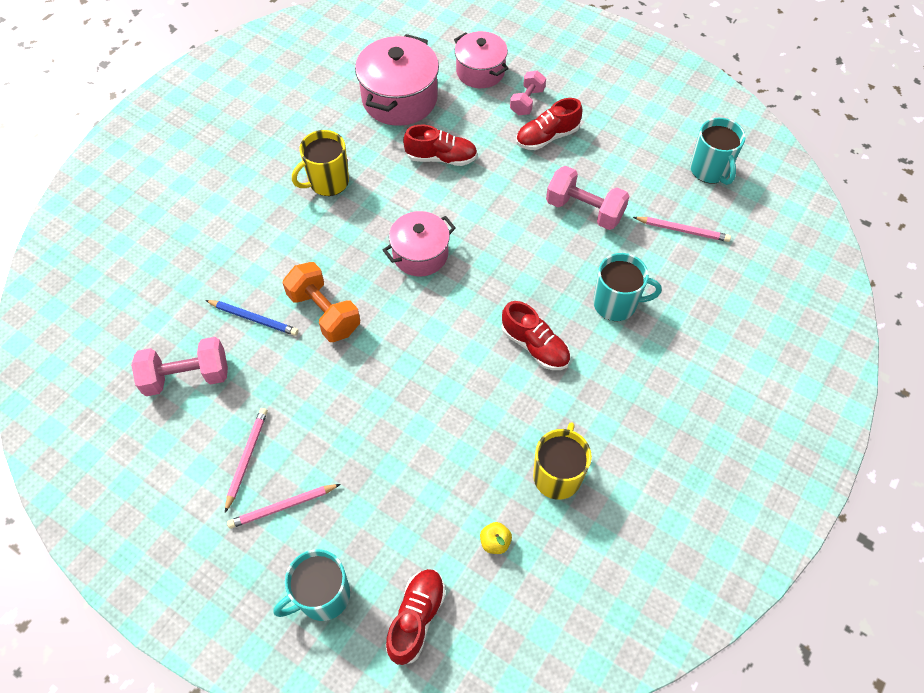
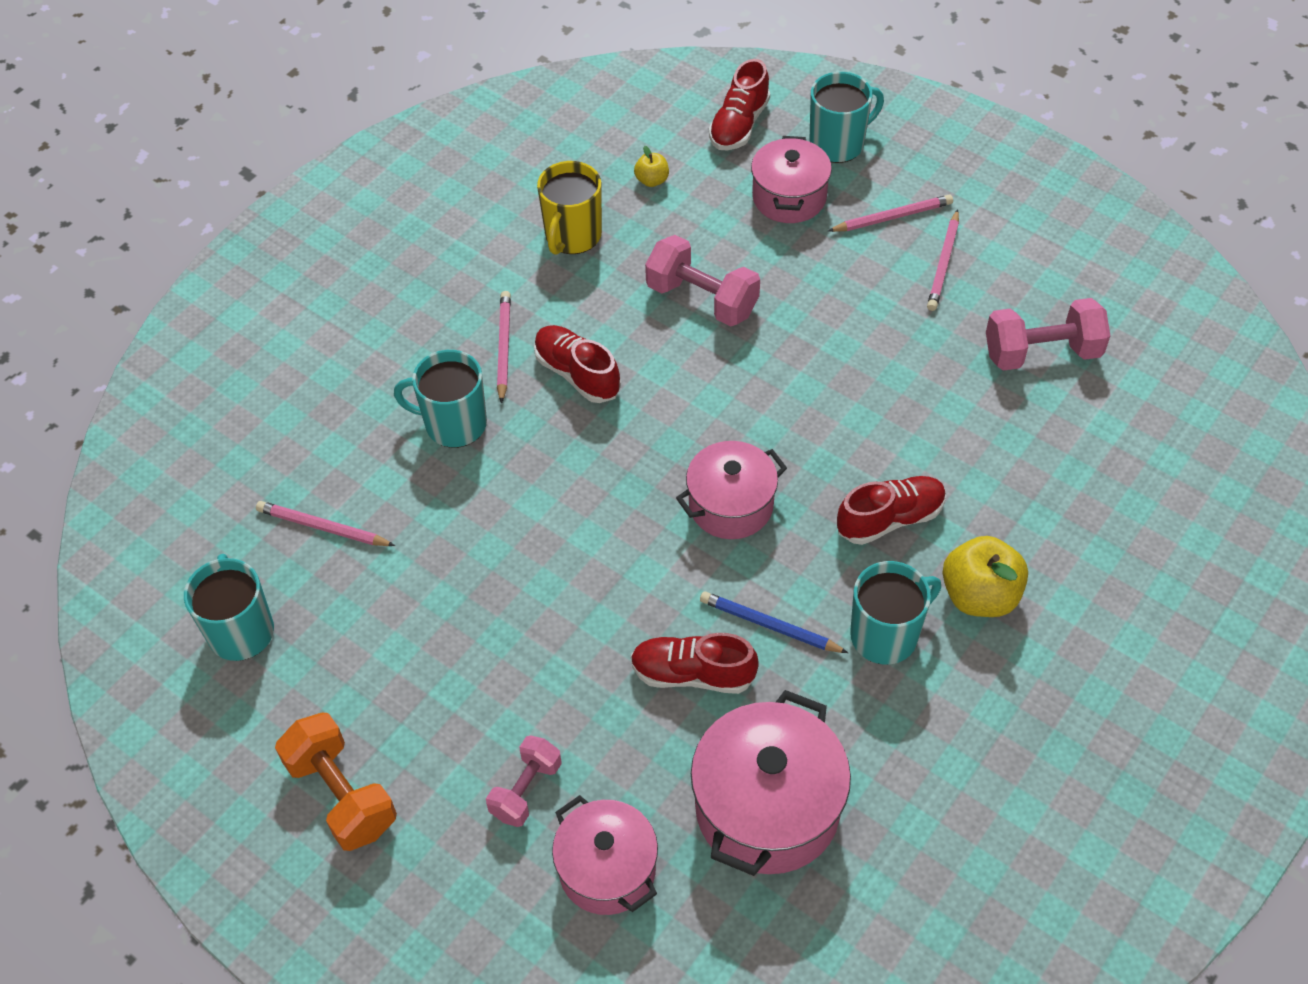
camera: 175 degrees left, 5 degrees down
(254, 319) = (967, 422): blue pencil -> blue pencil (769, 625)
(268, 205) = (979, 596): none -> yellow apple
(324, 313) = (868, 426): orange dumbbell -> orange dumbbell (342, 795)
(328, 182) = (885, 635): yellow mug -> turquoise mug
(371, 526) = (789, 197): none -> pink pot
(547, 137) = (502, 709): red shoe -> red shoe (890, 519)
(584, 210) = (467, 567): pink dumbbell -> pink dumbbell (702, 299)
(593, 366) = (504, 347): none -> pink pencil

